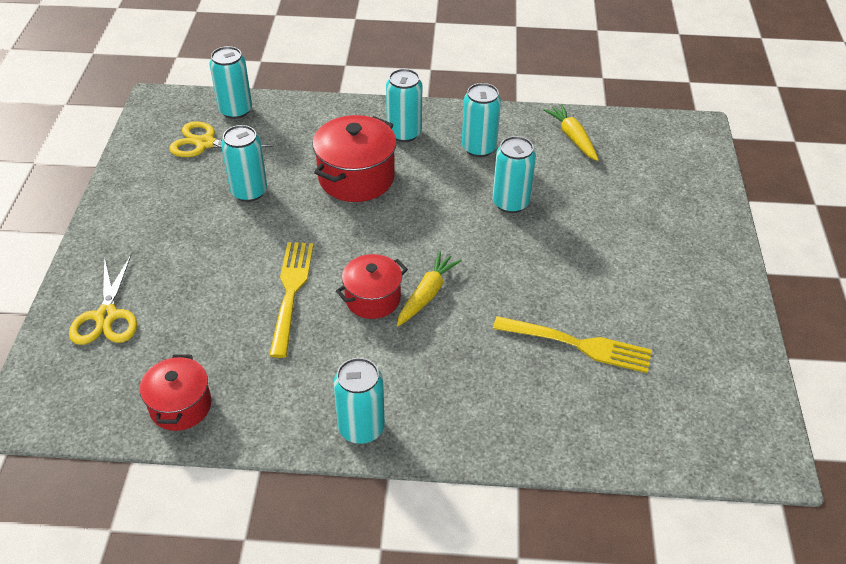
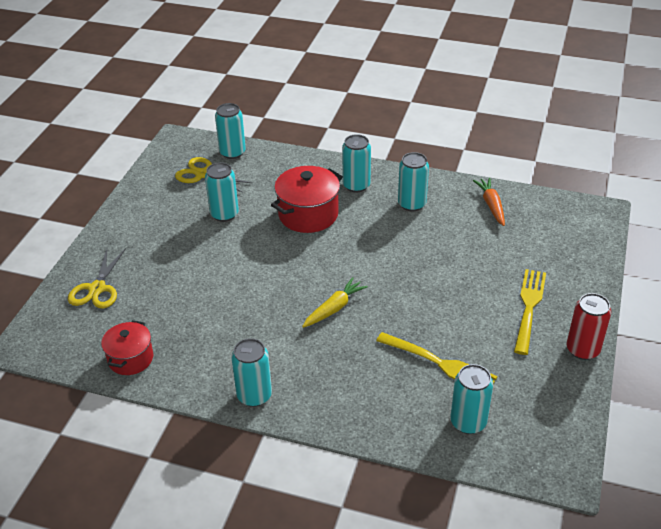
camera: 15 degrees right, 5 degrees down
(291, 293) = (233, 292): yellow fork -> yellow fork (529, 308)
(372, 299) = (292, 305): red pot -> none
(510, 203) = (423, 249): turquoise can -> turquoise can (468, 422)
(572, 137) = (491, 205): yellow carrot -> orange carrot
(736, 299) = (582, 349): none -> red can

